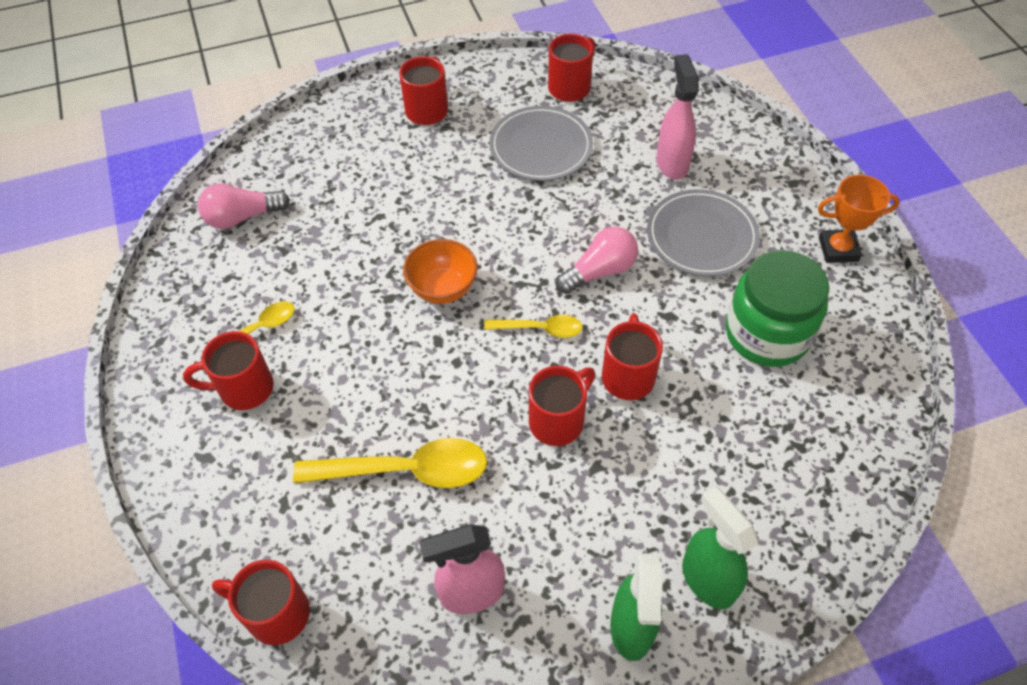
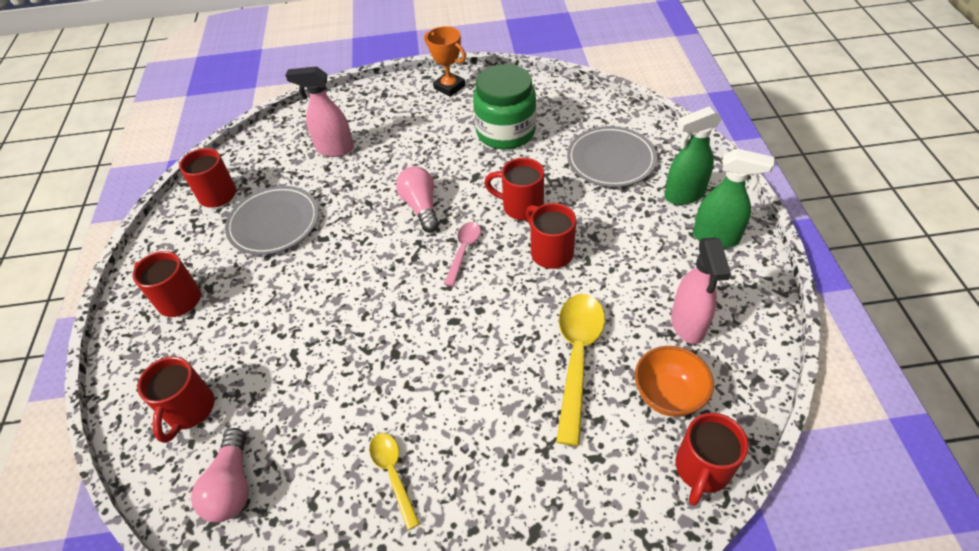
camera: 75 degrees left, 5 degrees down
(244, 388) = (462, 491): red mug -> red mug (189, 410)
(443, 288) = (399, 311): orange bowl -> orange bowl (668, 395)
(539, 329) = (463, 251): yellow spoon -> pink spoon
(701, 236) = (411, 147): grey plate -> grey plate (611, 160)
(838, 249) = (449, 87): orange trophy -> orange trophy turned 60 degrees counterclockwise

